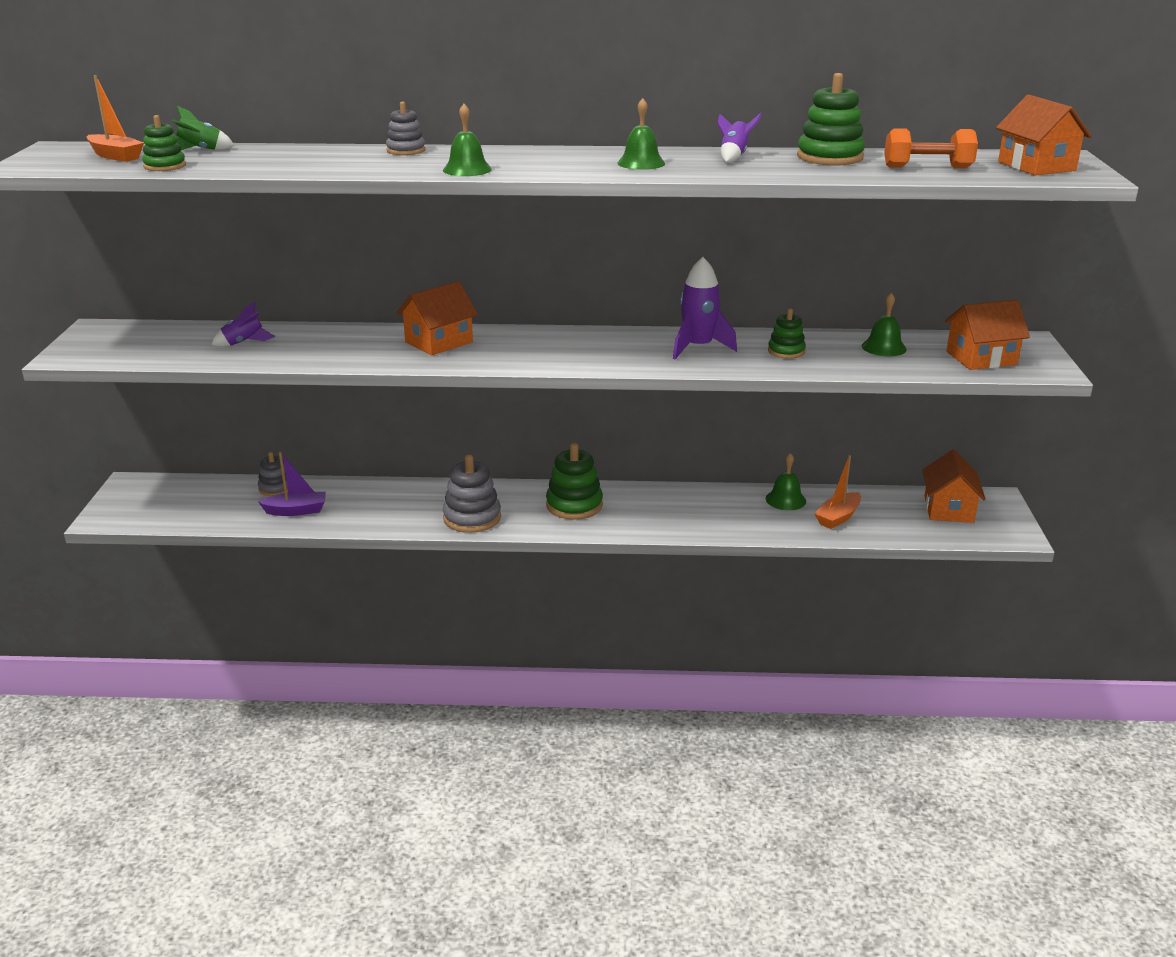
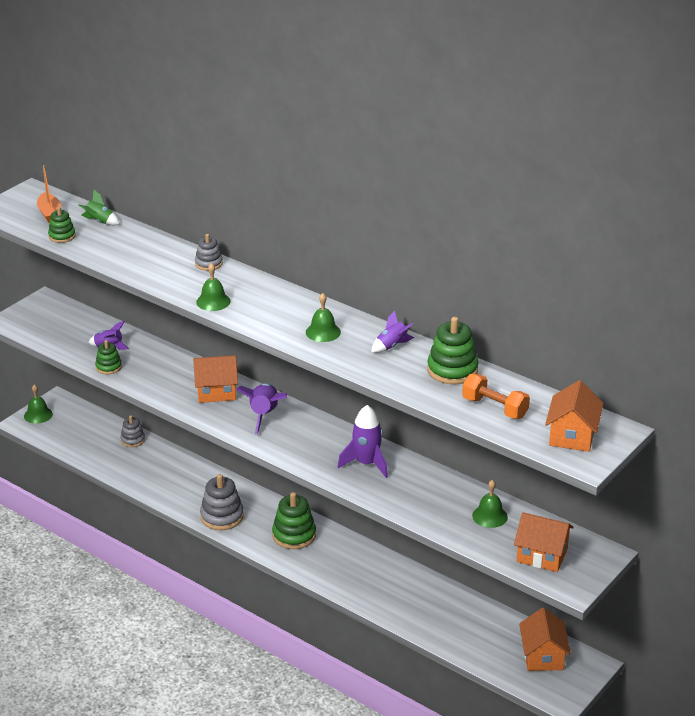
camera: 35 degrees right, 5 degrees up
(296, 511) = (128, 464): purple boat -> none
(524, 344) = (264, 415): none -> purple rocket
(785, 500) = (437, 595): green bell -> green bell (38, 415)
(786, 351) = (418, 491): green stacking toy -> green stacking toy (108, 367)
(838, 517) = (454, 625): orange boat -> none
(948, 509) = (543, 656): orange house -> orange house turned 45 degrees counterclockwise

